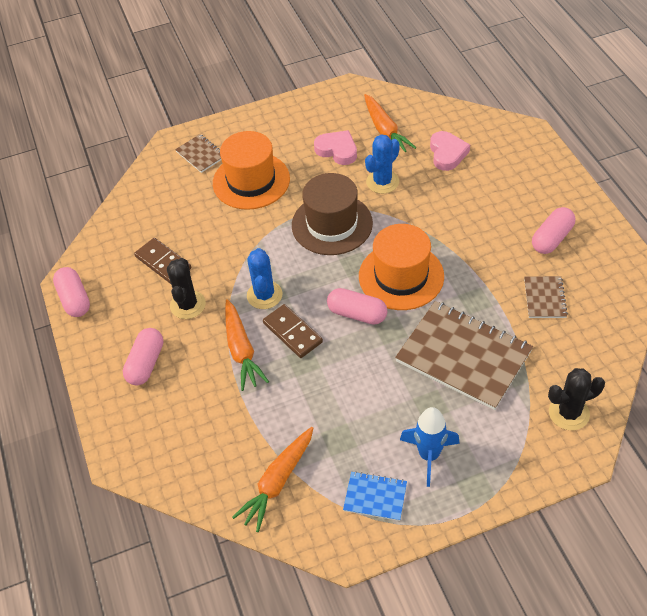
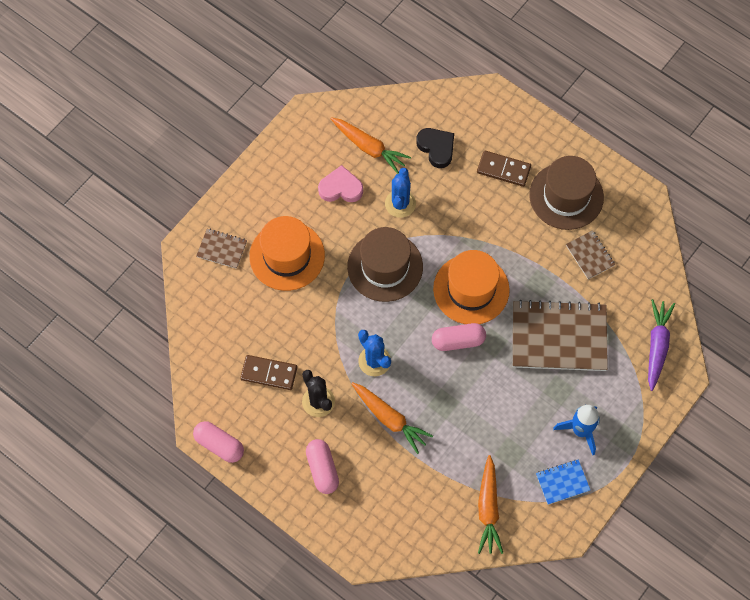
camera: 35 degrees left, 15 degrees up
(292, 333) = (419, 383): brown domino -> brown domino (503, 170)
(447, 153) = (436, 148): pink heart -> black heart
(551, 238) = (566, 196): pink capsule -> brown hat
(569, 413) = (657, 346): black cactus -> purple carrot

